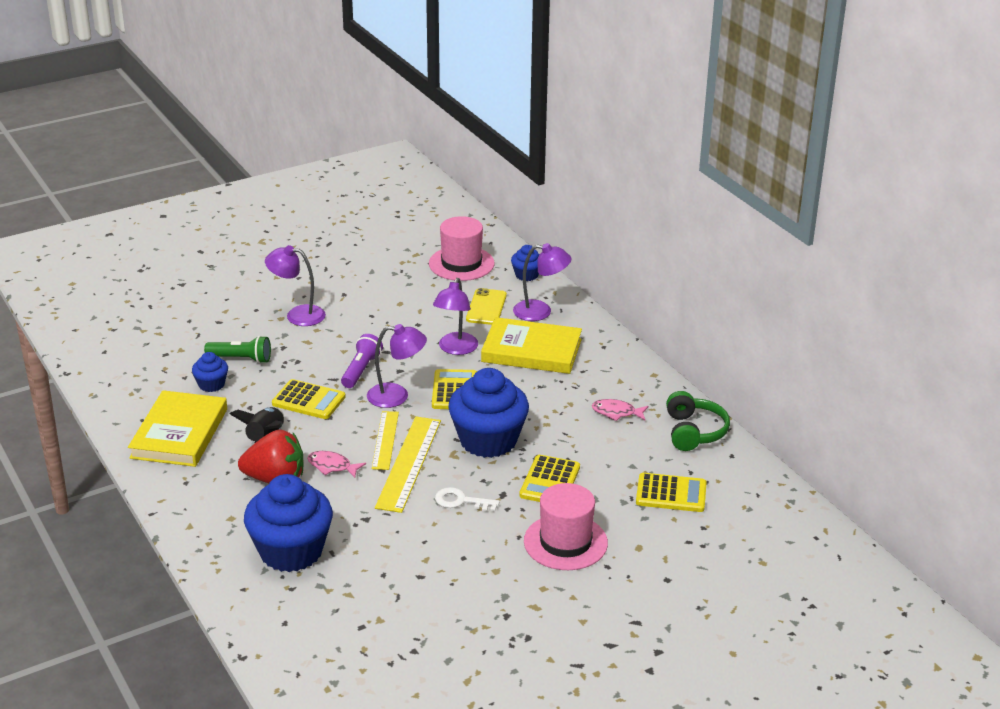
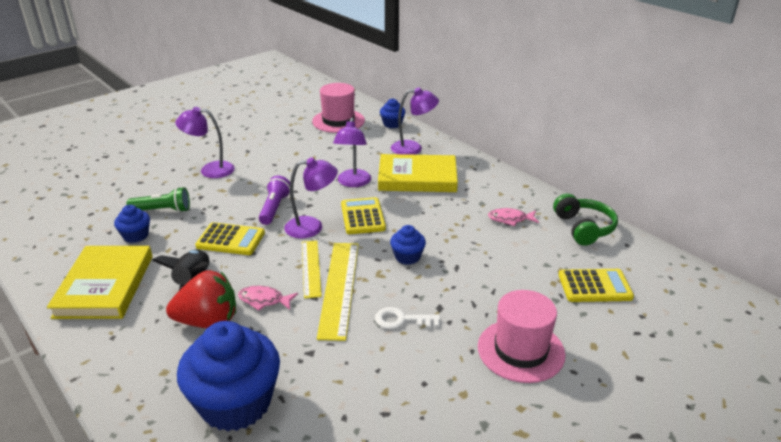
camera: 10 degrees left, 0 degrees up
(486, 307) = (368, 149): yellow phone -> none
(488, 440) = (407, 257): blue cupcake -> blue cupcake, size x0.47
(550, 481) = (479, 289): yellow calculator -> none

